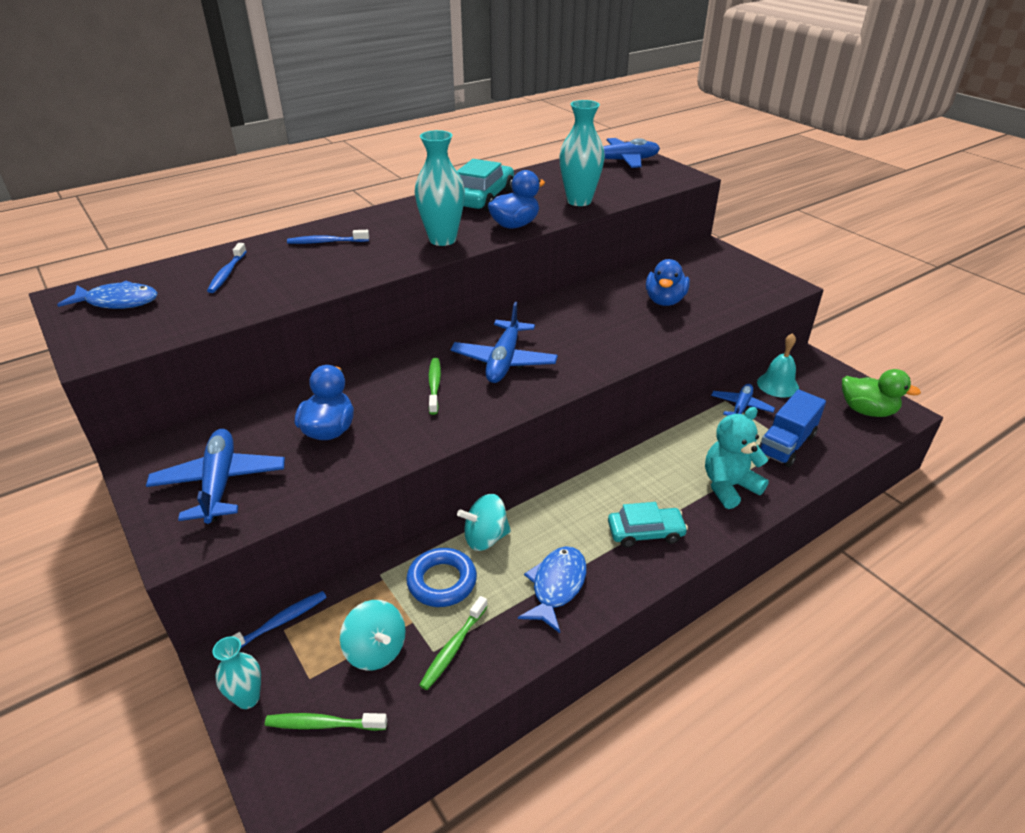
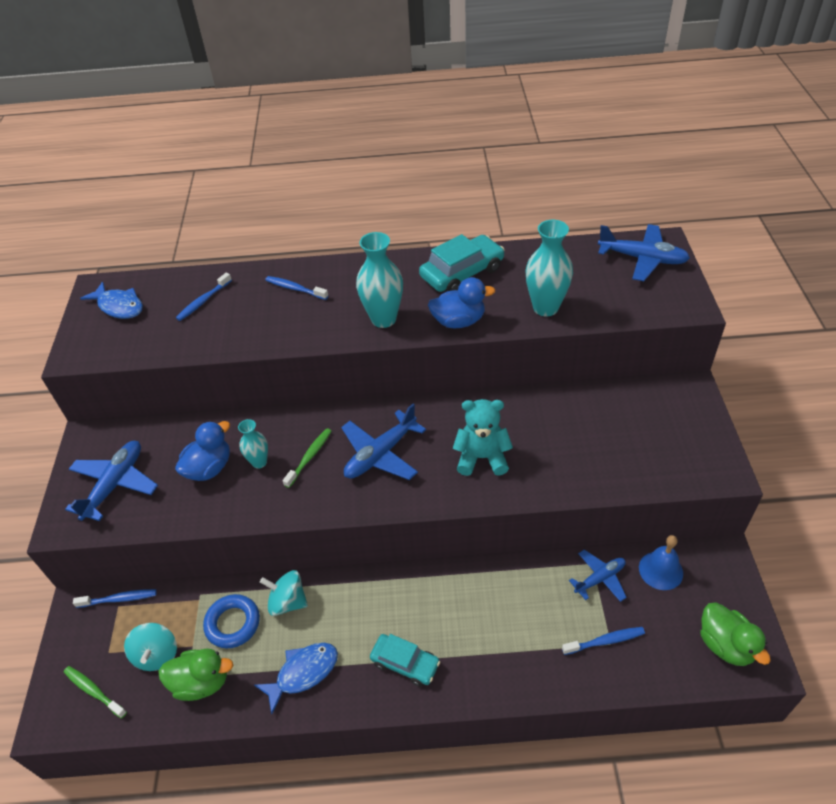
camera: 35 degrees right, 10 degrees up
(248, 698) = (68, 646): turquoise vase -> turquoise vase (259, 462)
(453, 648) = (201, 682): green toothbrush -> green duck
(664, 301) = (578, 442): blue duck -> none
(729, 486) = (511, 657): turquoise teddy bear -> turquoise teddy bear (482, 458)
(777, 385) = (660, 570): turquoise bell -> blue bell
(786, 444) = (605, 641): blue truck -> blue toothbrush

